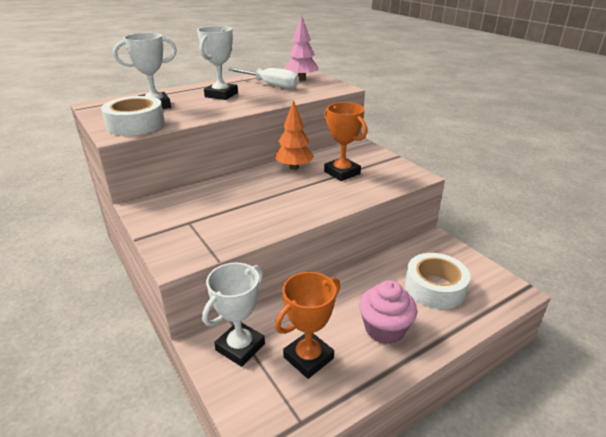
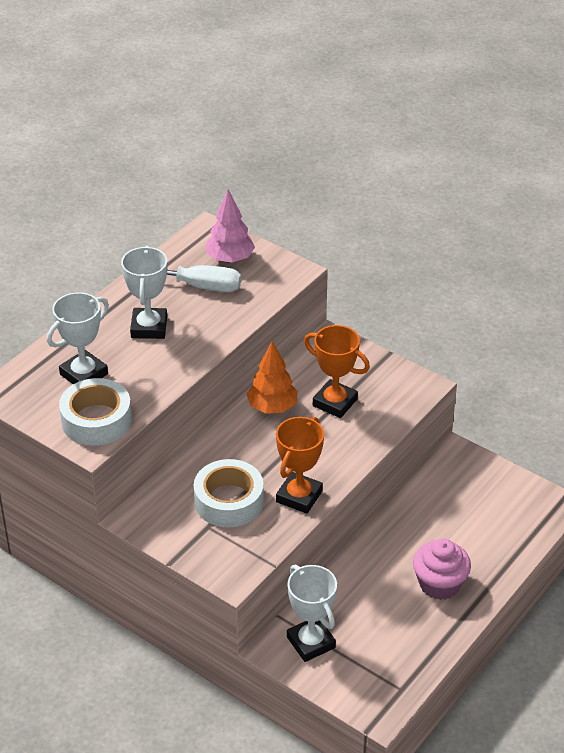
camera: 20 degrees left, 10 degrees up
(240, 347) = (311, 642): white trophy -> white trophy turned 45 degrees counterclockwise
(308, 358) = (380, 633): orange trophy -> orange trophy (299, 496)
(435, 287) = (474, 522): white tape -> white tape (229, 501)

